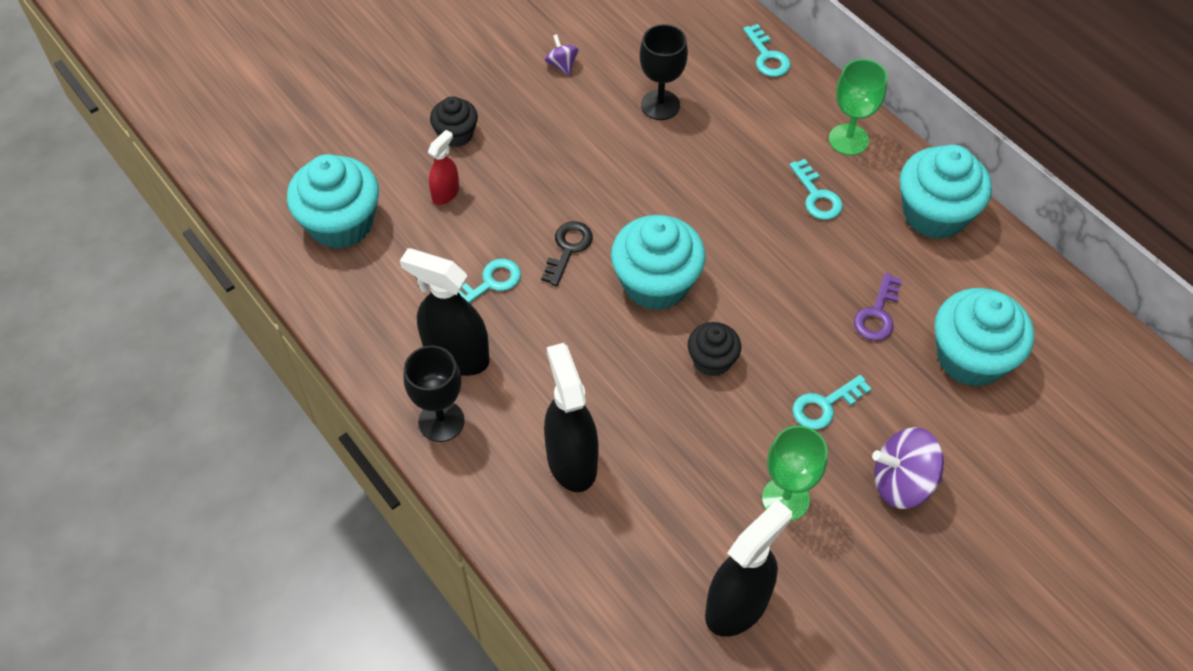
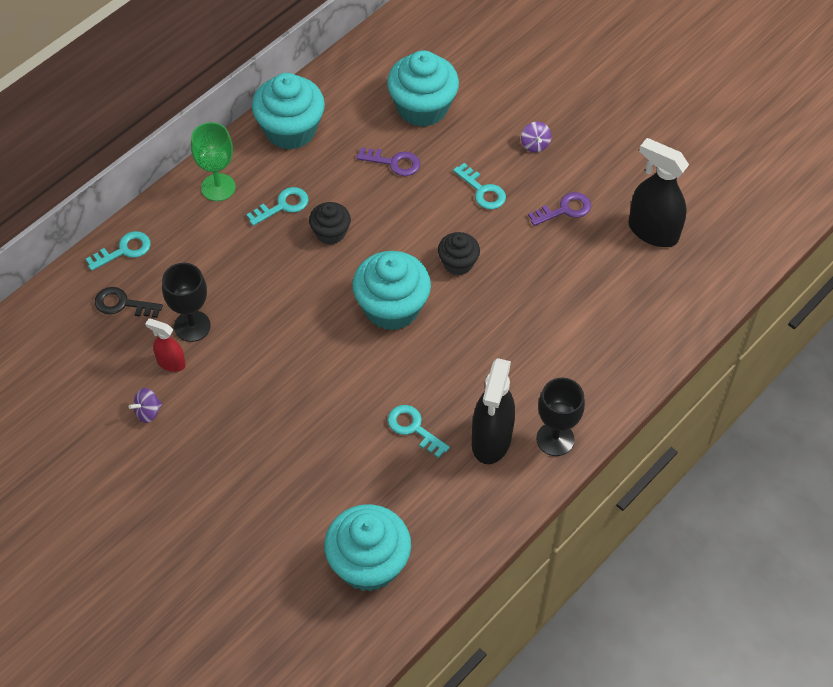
camera: 100 degrees left, 0 degrees up
(446, 193) = (319, 482): red spray bottle -> red spray bottle (171, 363)
(456, 134) = (247, 487): black cupcake -> black cupcake (330, 233)
(568, 248) = (366, 375): black key -> black key (122, 304)
(571, 461) = (568, 344): black spray bottle -> none
(785, 499) = (565, 209): green goblet -> purple key
(902, 482) = (535, 145): purple spinning top -> purple spinning top, size x0.53

